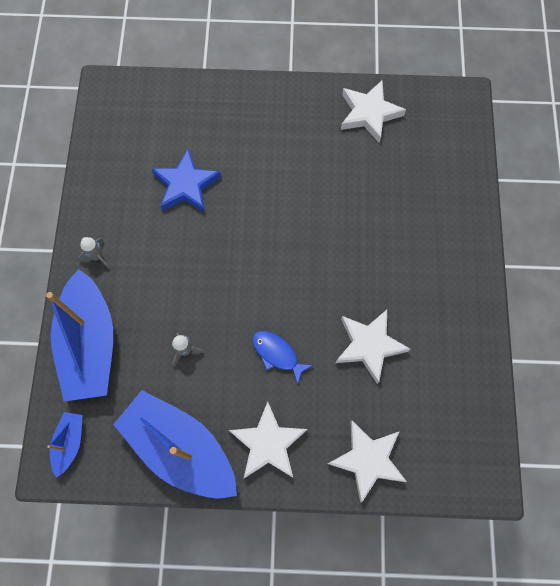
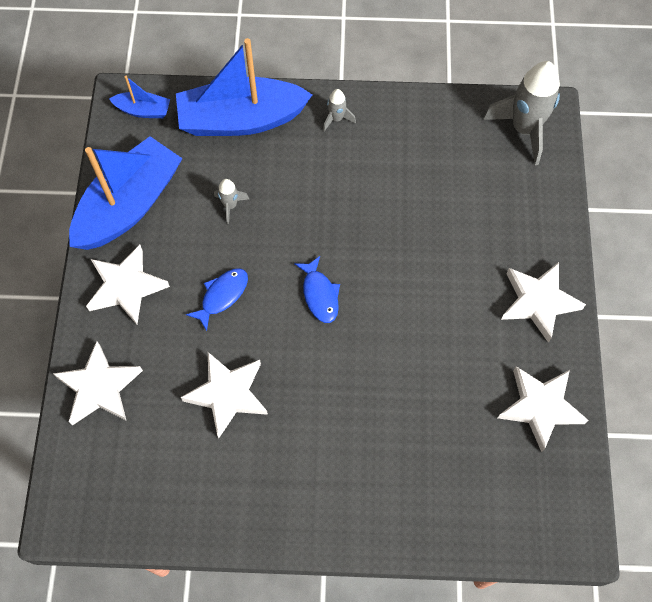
camera: 90 degrees right, 5 degrees down
(122, 106) = (524, 129): none -> grey rocket
(186, 185) = (425, 199): blue star -> none
(276, 271) = (320, 294): none -> blue fish
(283, 108) = (538, 302): none -> white star

